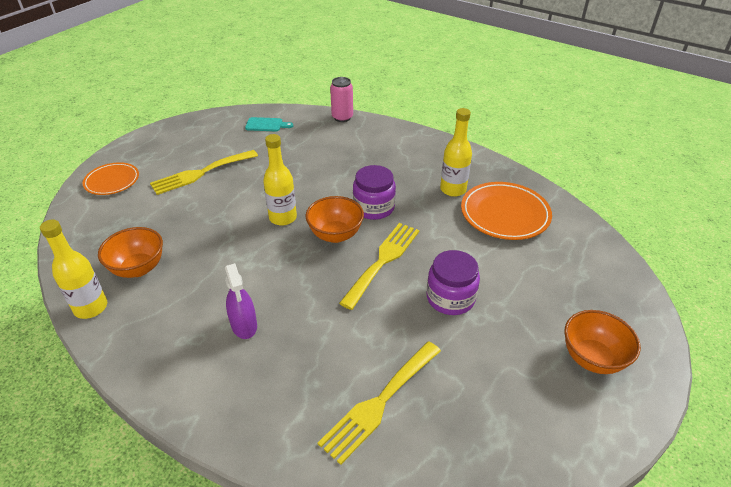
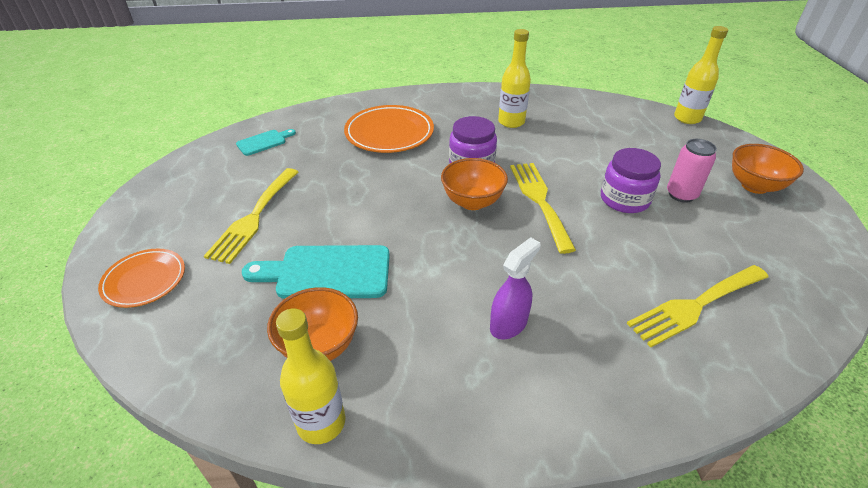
camera: 40 degrees left, 0 degrees up
(193, 229) = (327, 272): none -> turquoise cutting board
(244, 325) = (508, 324): purple spray bottle -> purple spray bottle turned 75 degrees counterclockwise
(283, 218) = (404, 213): yellow bottle -> yellow bottle (687, 118)
(342, 117) = (335, 106): pink can -> pink can (681, 195)
(379, 403) = (695, 306): yellow fork -> yellow fork turned 60 degrees clockwise
(504, 214) = (571, 122): orange plate -> orange plate (389, 133)

